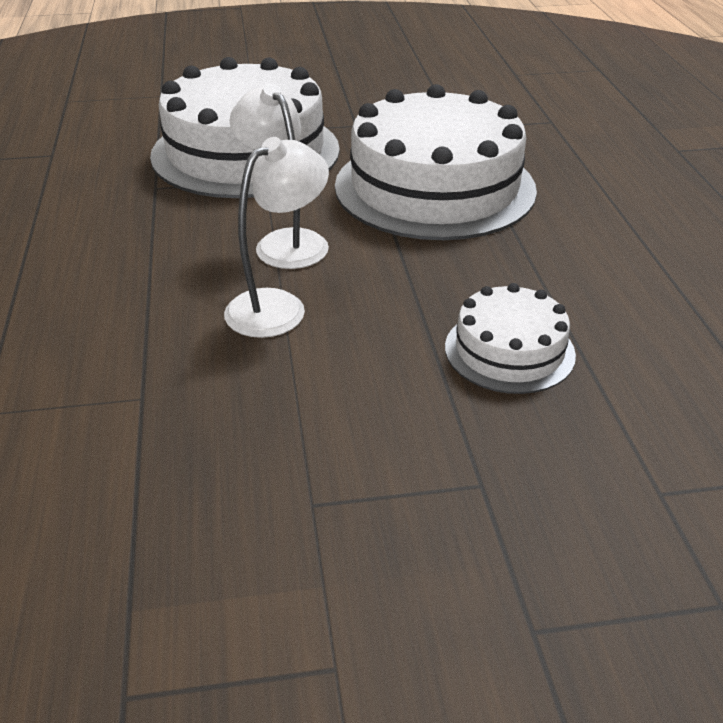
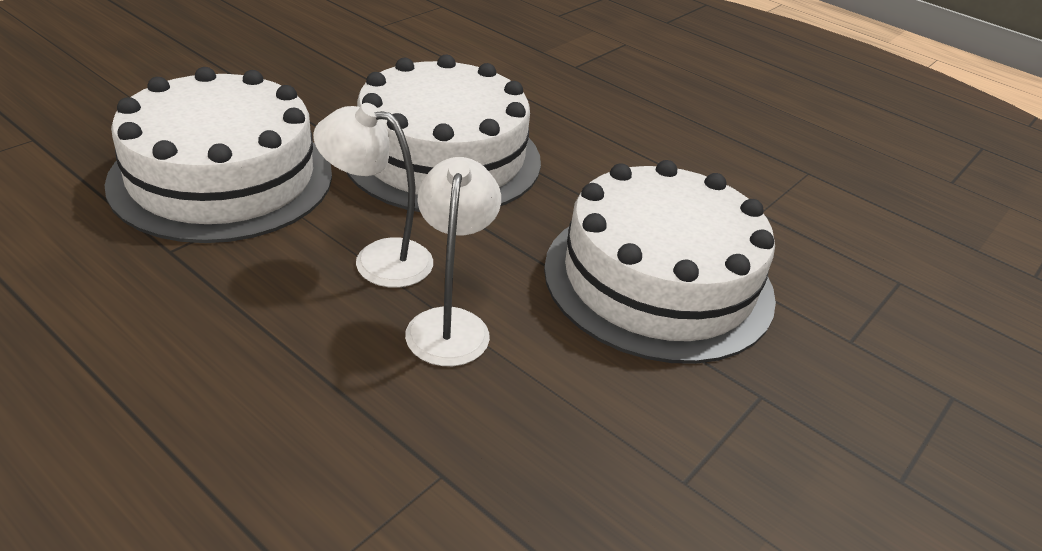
camera: 45 degrees left, 0 degrees up
(509, 351) = (658, 280): white cake -> white cake, size x2.02

